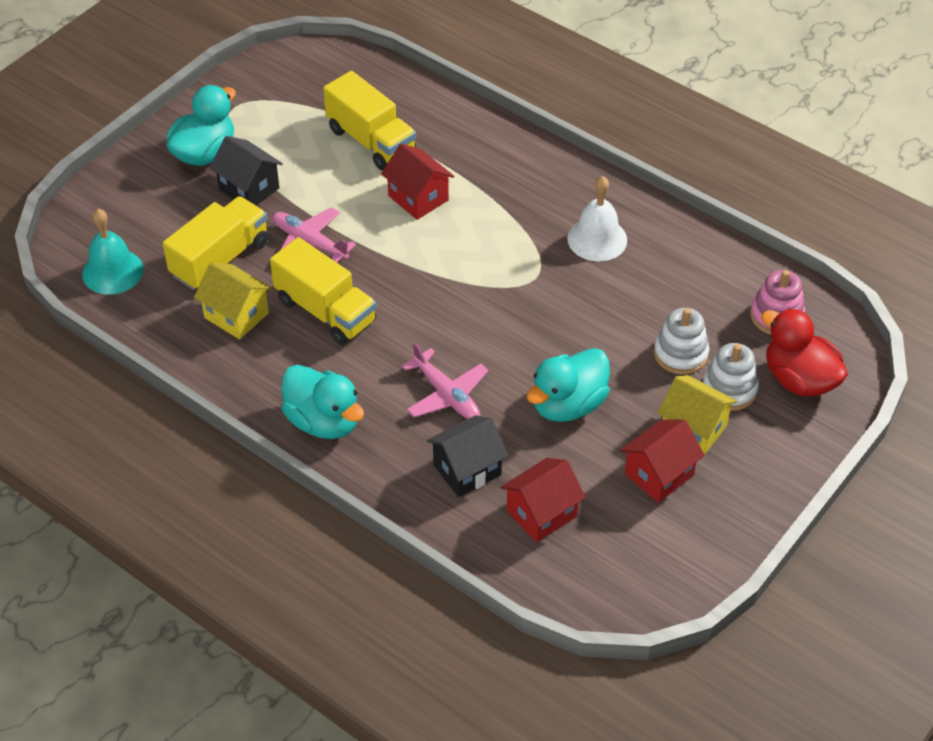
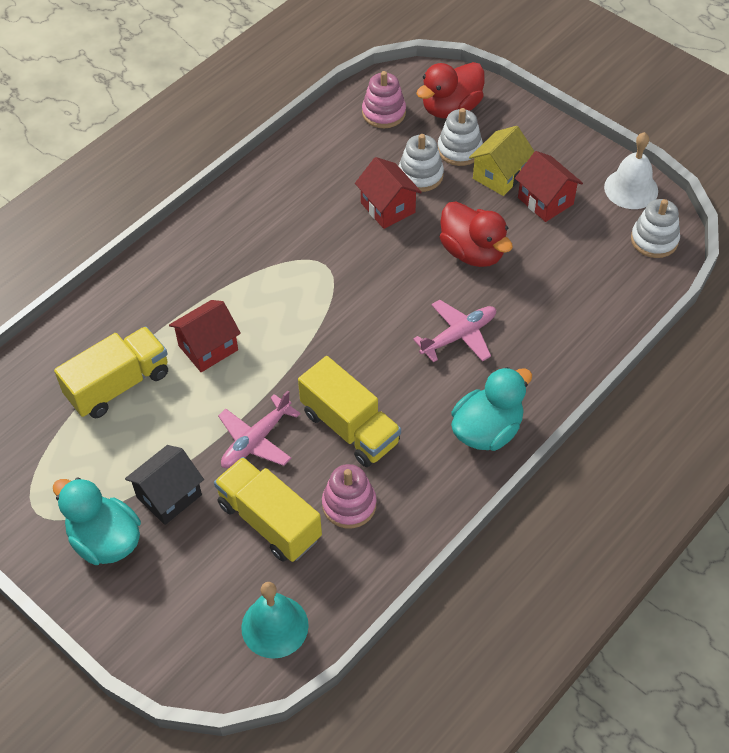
camera: 85 degrees left, 5 degrees up
(236, 315) = (349, 504): yellow house -> pink stacking toy
(325, 311) = (350, 427): yellow truck -> yellow truck turned 90 degrees clockwise
(467, 470) = (542, 325): black house -> none
(541, 513) = (586, 278): red house -> red house (388, 208)
(568, 405) = (472, 252): turquoise duck -> red duck
(597, 239) = (282, 217): white bell -> white bell (631, 189)
(610, 586) = (654, 240): none -> white stacking toy

